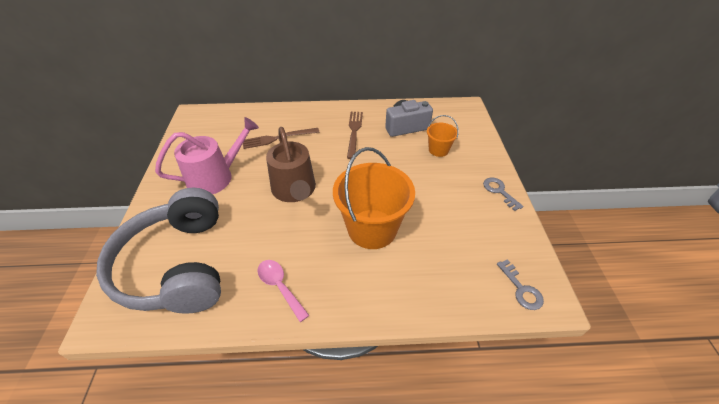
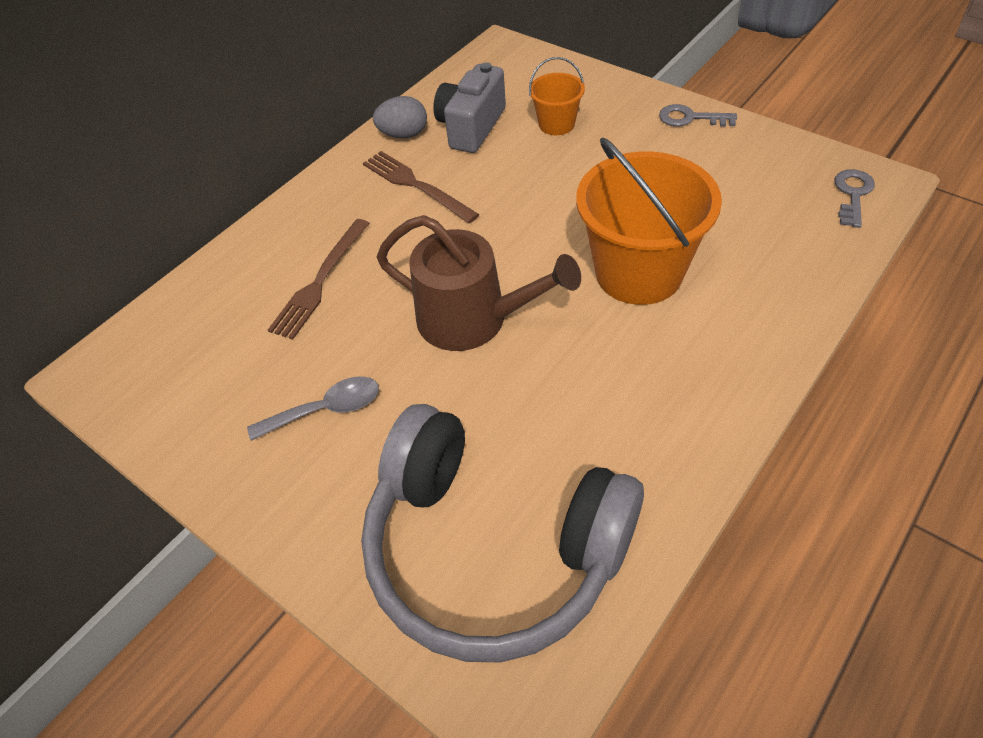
camera: 45 degrees left, 5 degrees up
(215, 177) = (325, 410): pink watering can -> grey spoon
(280, 287) = (656, 428): pink spoon -> none
(379, 112) = (403, 134): none -> grey egg
(521, 289) = (852, 194): grey key -> grey key turned 90 degrees counterclockwise

